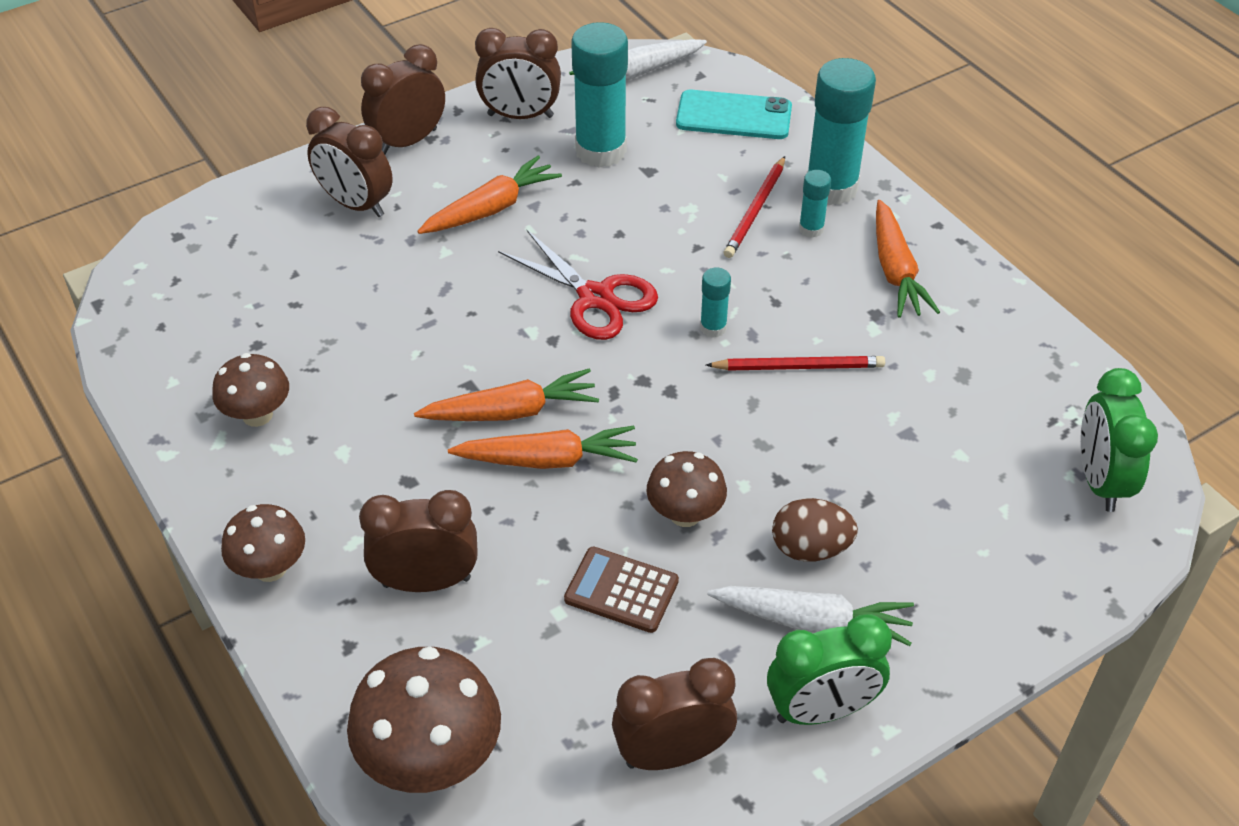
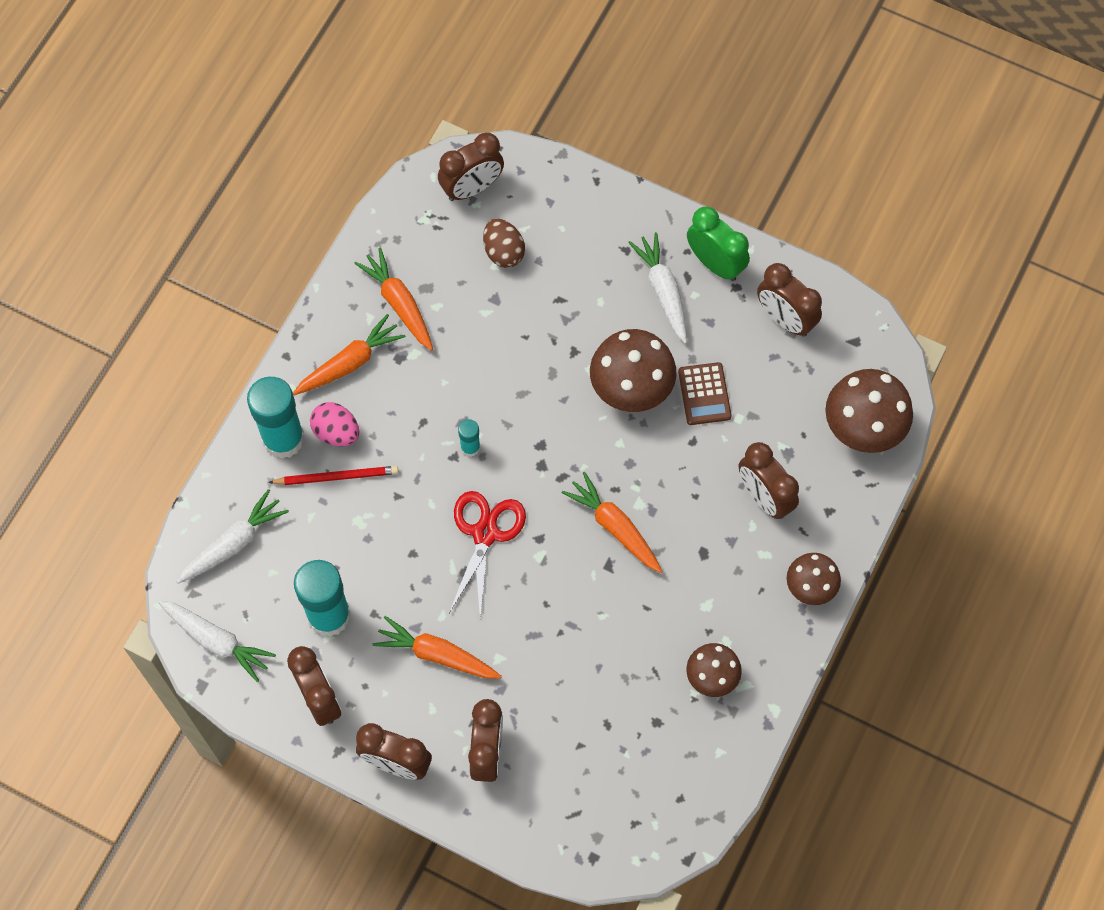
camera: 120 degrees left, 20 degrees up
(548, 460) = (638, 484): orange carrot -> orange carrot (399, 303)
(685, 514) = (631, 388): brown mushroom -> brown mushroom, size x1.65
(734, 116) = (234, 543): turquoise phone -> white carrot
(799, 367) = (475, 381): red pencil -> none
(810, 548) = (614, 313): brown egg -> brown egg (503, 252)
(811, 229) = (336, 432): turquoise glue stick -> pink egg
(1100, 481) = (472, 188): green clock -> brown clock

